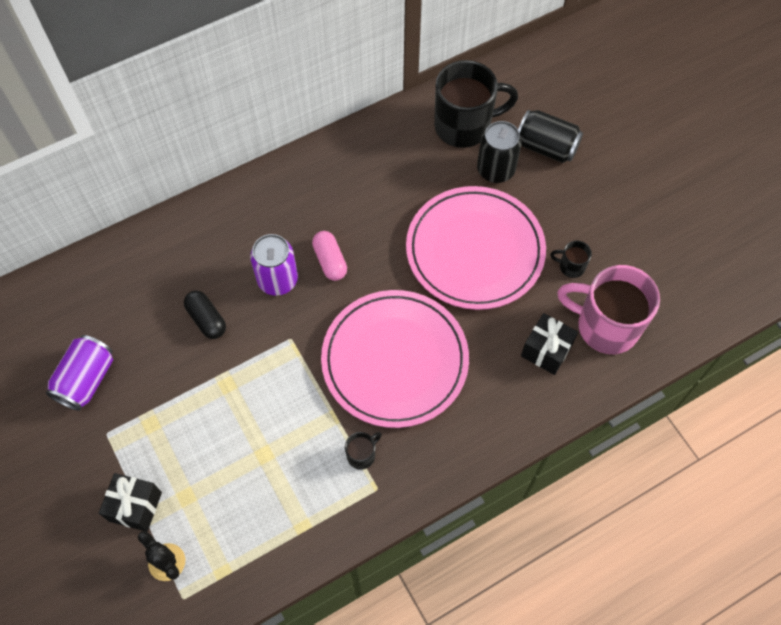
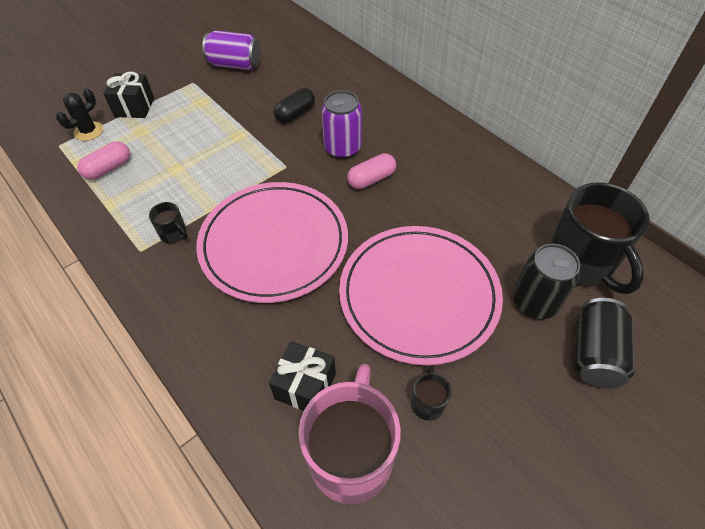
camera: 80 degrees right, 10 degrees down
(243, 531) = (108, 168): none -> pink capsule

